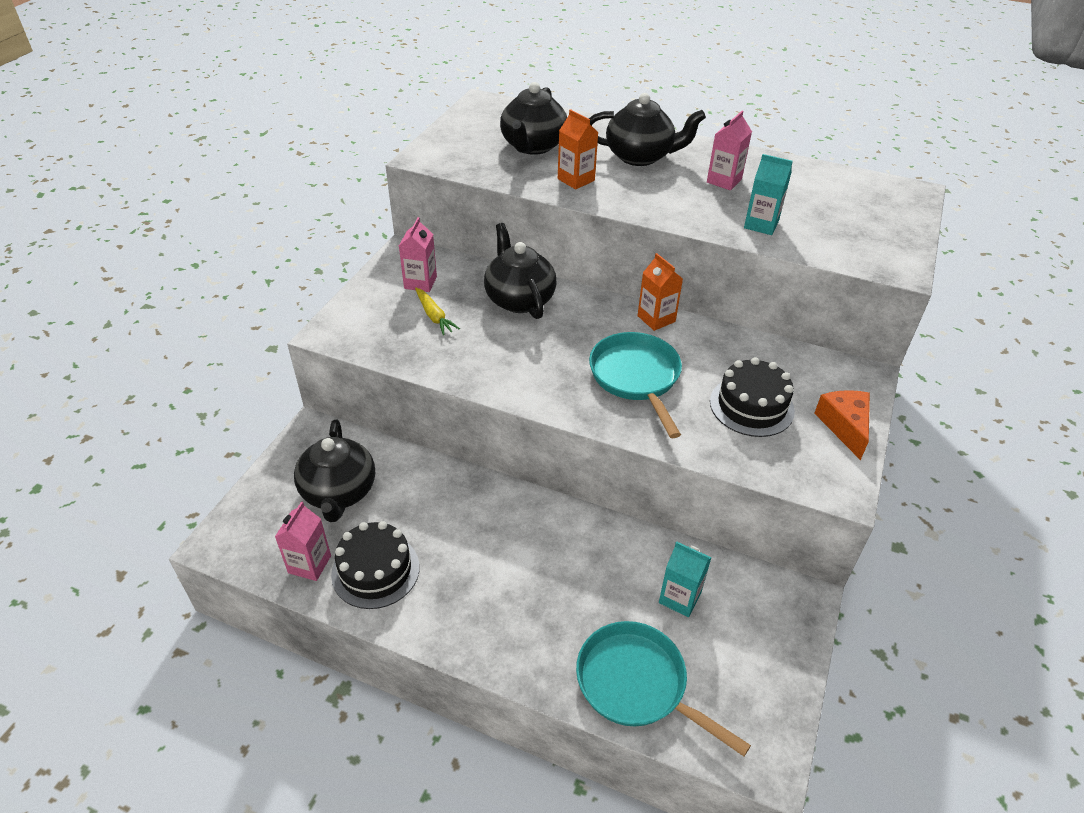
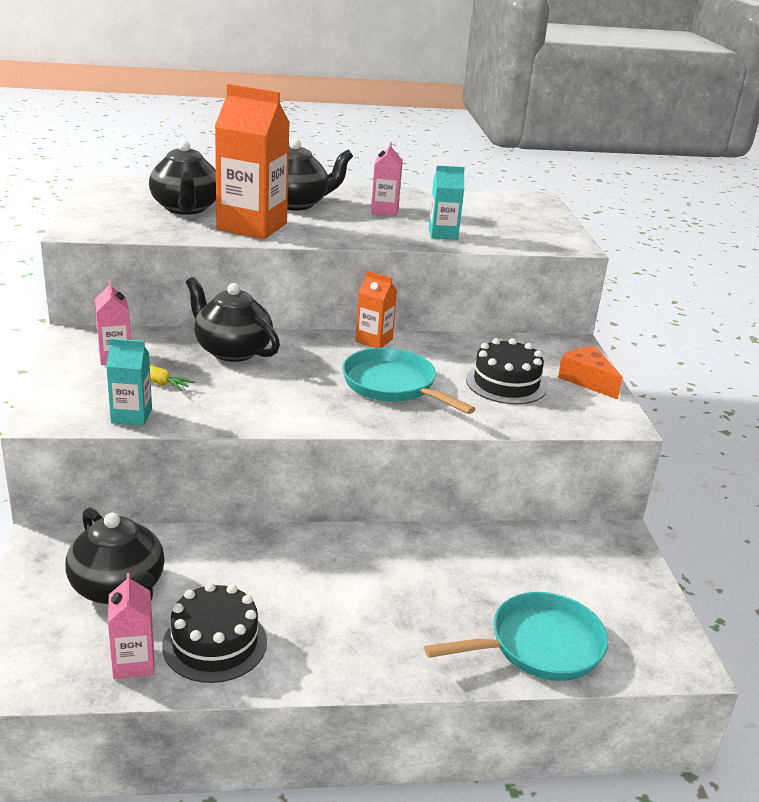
camera: 30 degrees left, 15 degrees down
(576, 180) = (252, 226): orange carton -> orange carton, size x1.91
(637, 684) = (539, 646): turquoise pan -> turquoise pan turned 150 degrees clockwise
(679, 598) = (524, 568): turquoise carton -> turquoise carton (131, 416)

